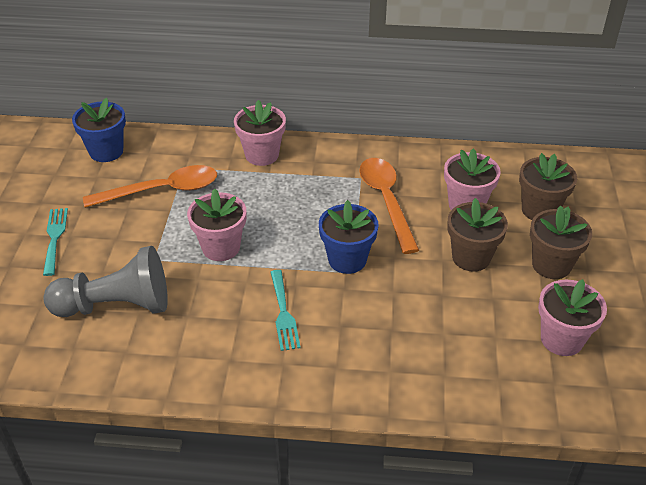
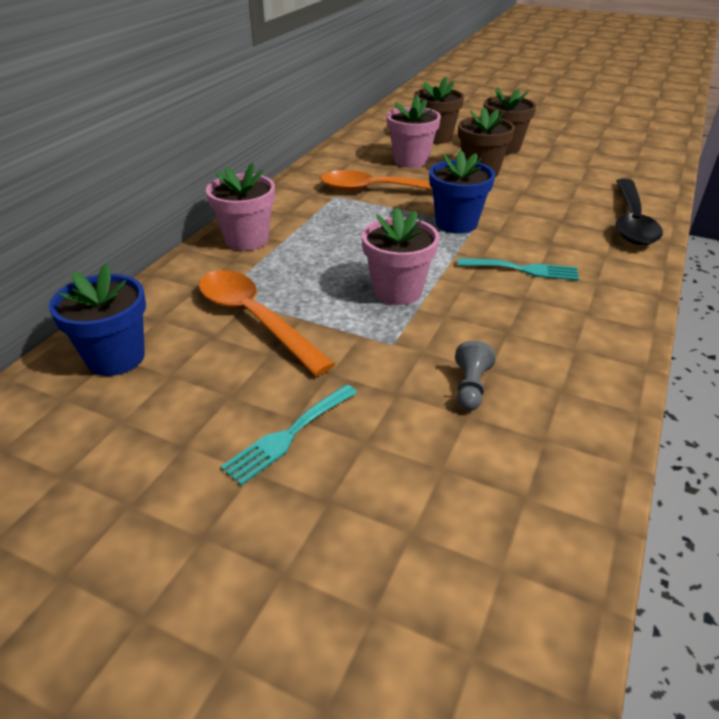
camera: 70 degrees left, 5 degrees down
(55, 237) = (288, 435): turquoise fork -> turquoise fork turned 60 degrees counterclockwise
(116, 305) = (470, 387): grey pawn -> grey pawn, size x0.42
(162, 191) = (255, 319): orange spoon -> orange spoon turned 45 degrees counterclockwise
(420, 384) = (631, 221): none -> black spoon
(561, 339) = (587, 161): pink flower pot -> none

